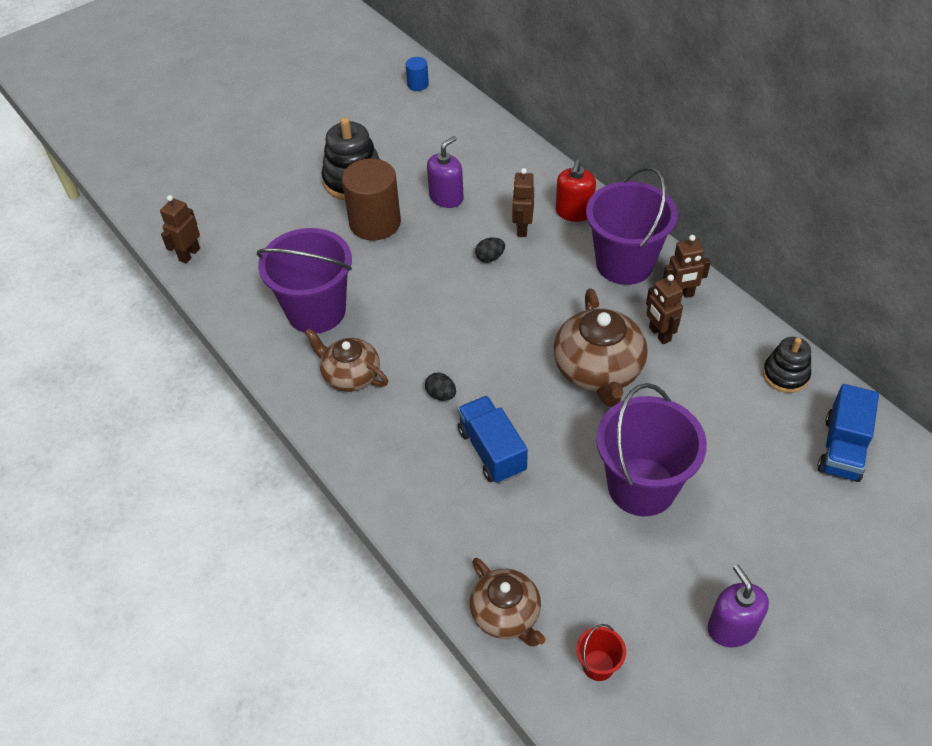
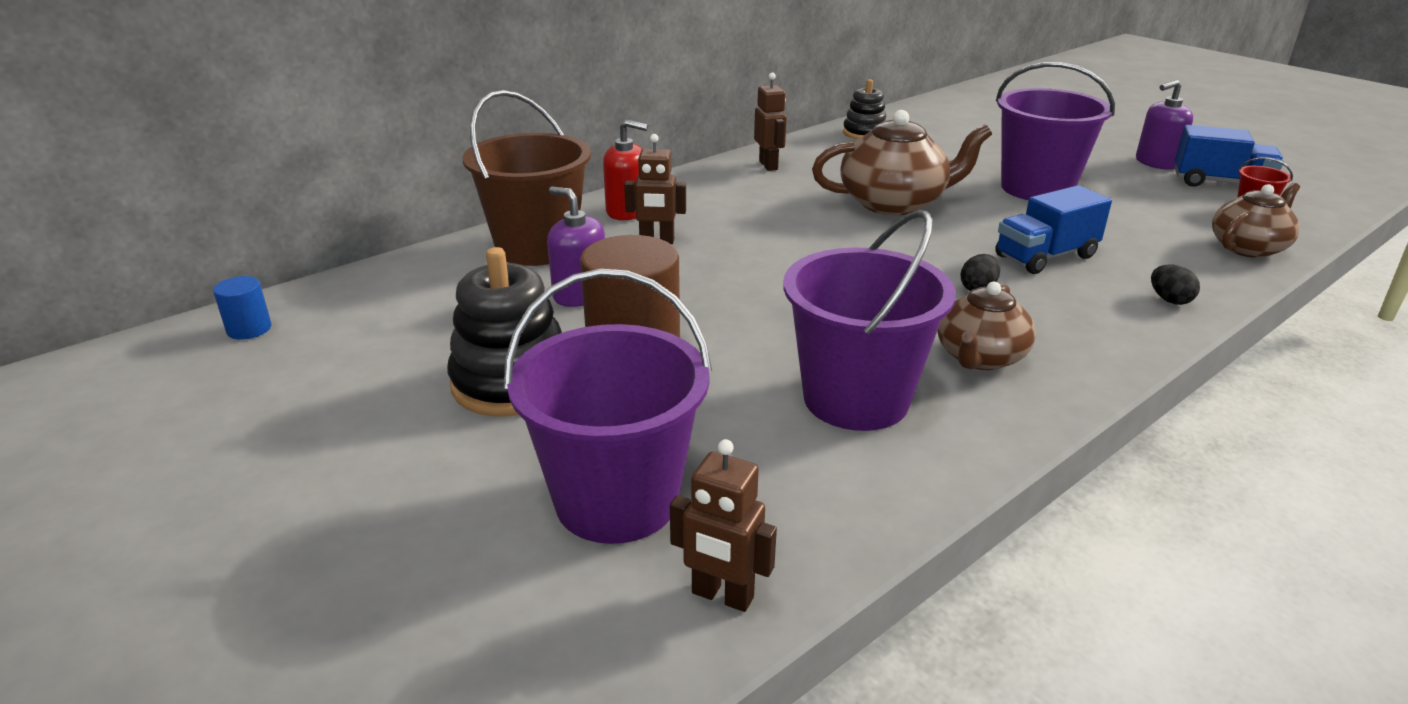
camera: 95 degrees left, 20 degrees down
(490, 258) = (715, 261): black egg -> black egg (1169, 300)
(513, 173) = (536, 247): none -> brown bucket
(624, 263) = (721, 188): purple bucket -> purple bucket (616, 500)
(659, 334) = (829, 176): brown robot -> none
(842, 448) = (939, 121): blue truck -> blue truck (1220, 183)

